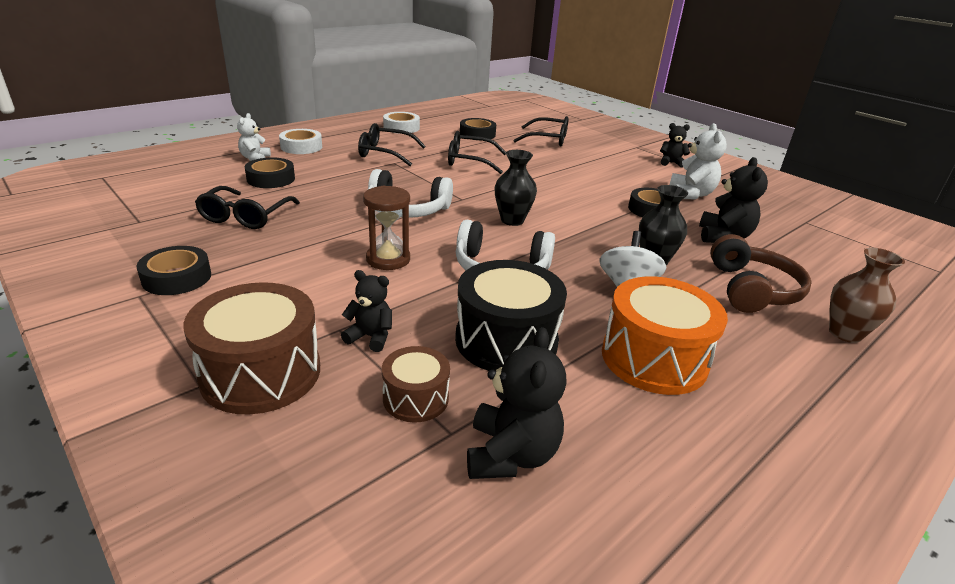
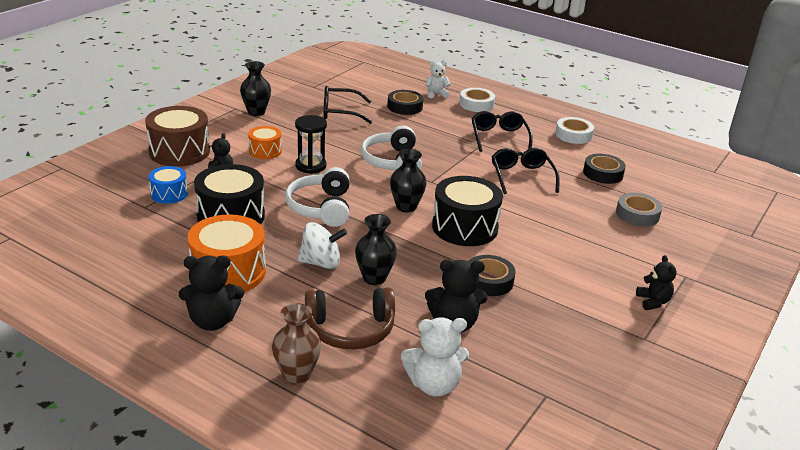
camera: 75 degrees right, 0 degrees up
(177, 277) = (256, 112): black tape -> black vase
(321, 287) = (265, 151): none -> orange drum
(388, 259) = (310, 166): brown hourglass -> black hourglass
(415, 398) = (169, 194): brown drum -> blue drum
(511, 454) = (131, 224): black teddy bear -> black teddy bear (212, 321)
(547, 139) = (637, 214): black glasses -> grey tape
(558, 201) = (465, 227): none -> black drum
(690, 194) = (556, 310): white teddy bear -> white teddy bear (434, 385)

